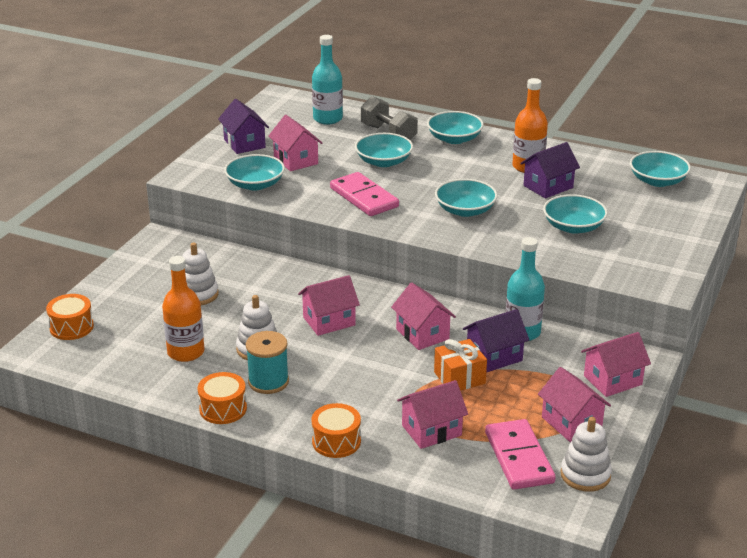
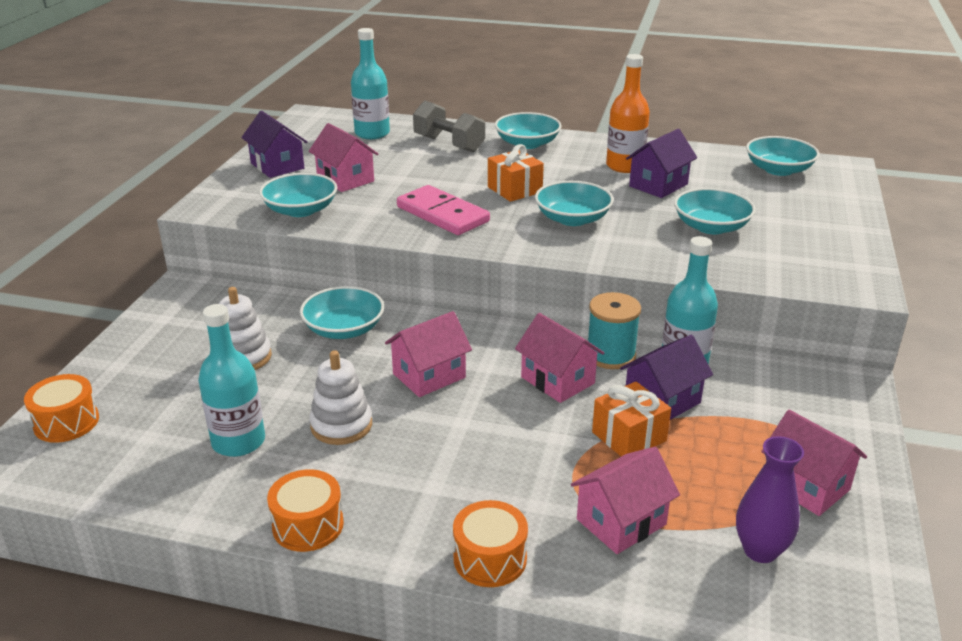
camera: 10 degrees left, 0 degrees up
(186, 352) = (238, 442): orange bottle -> turquoise bottle
(268, 382) = (366, 473): turquoise spool -> turquoise spool (610, 355)
(383, 161) = (453, 173): turquoise bowl -> turquoise bowl (344, 329)
(428, 181) = (514, 189): none -> orange gift
(518, 457) = (760, 550): pink domino -> purple vase
(585, 475) = (865, 566): white stacking toy -> none
(612, 380) = (827, 417): pink house -> none

